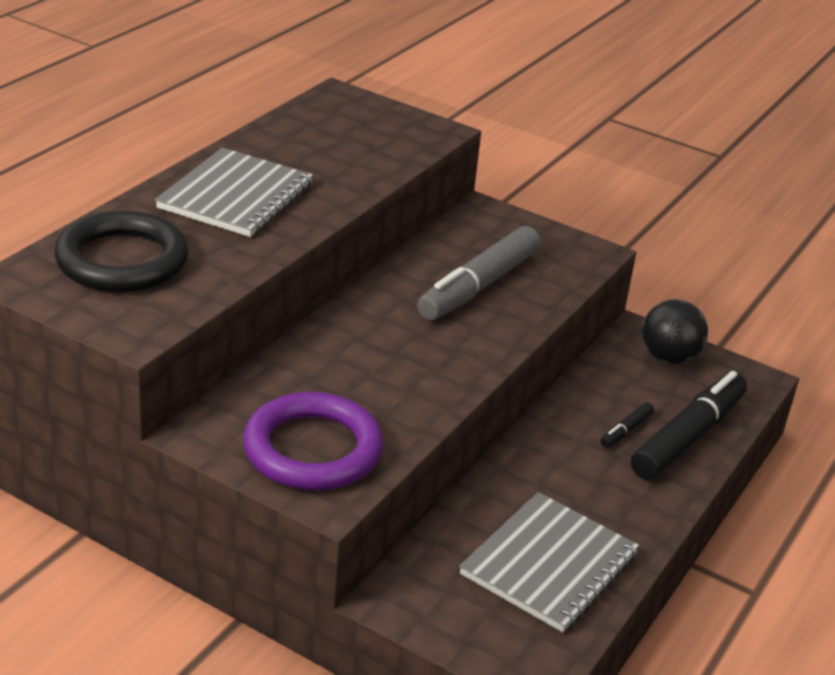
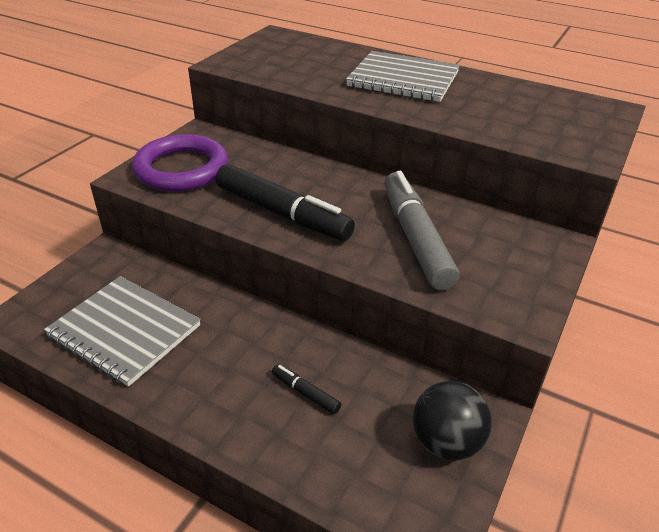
camera: 90 degrees right, 5 degrees up
(122, 260) = (303, 54): black ring -> none
(478, 286) = (415, 238): grey marker -> grey marker turned 45 degrees clockwise
(688, 437) = (303, 447): black marker -> black marker (282, 213)

